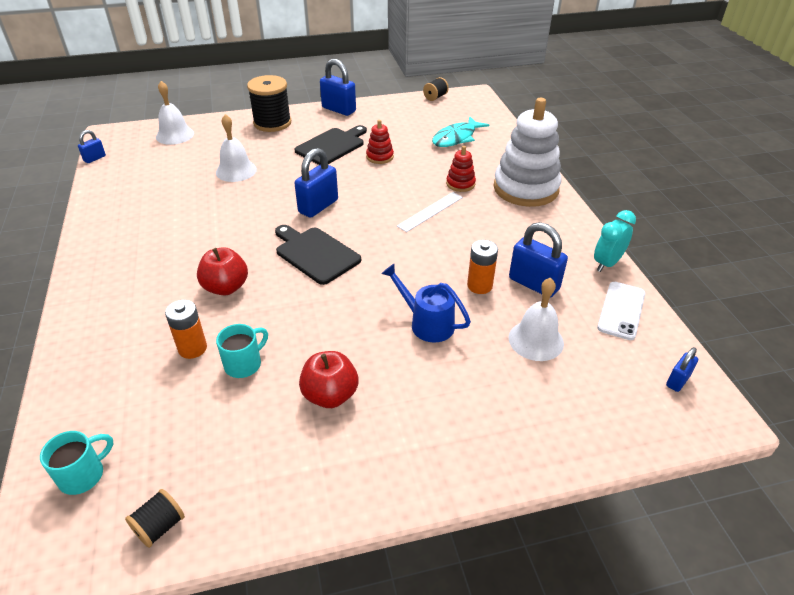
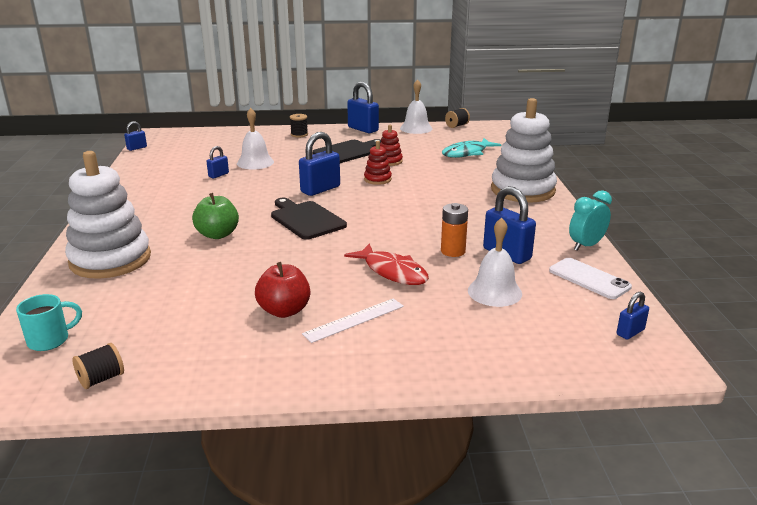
camera: 10 degrees right, 15 degrees down
(116, 340) = (110, 259): none -> white stacking toy
(175, 135) = (210, 137): white bell -> white bell (416, 128)
(192, 348) = (173, 270): orange battery -> none
(200, 194) = (218, 175): none -> blue padlock
(226, 287) = (217, 234): red apple -> green apple
(244, 364) = (215, 284): turquoise mug -> none
(272, 123) = (299, 134): black spool -> black spool, size x0.50
(426, 323) = (392, 272): blue watering can -> red fish
(430, 211) = (424, 199): white ruler -> white ruler (354, 320)
(460, 184) = (459, 183): red stacking toy -> red stacking toy (377, 179)
(621, 310) = (589, 279): white phone -> white phone turned 75 degrees counterclockwise

